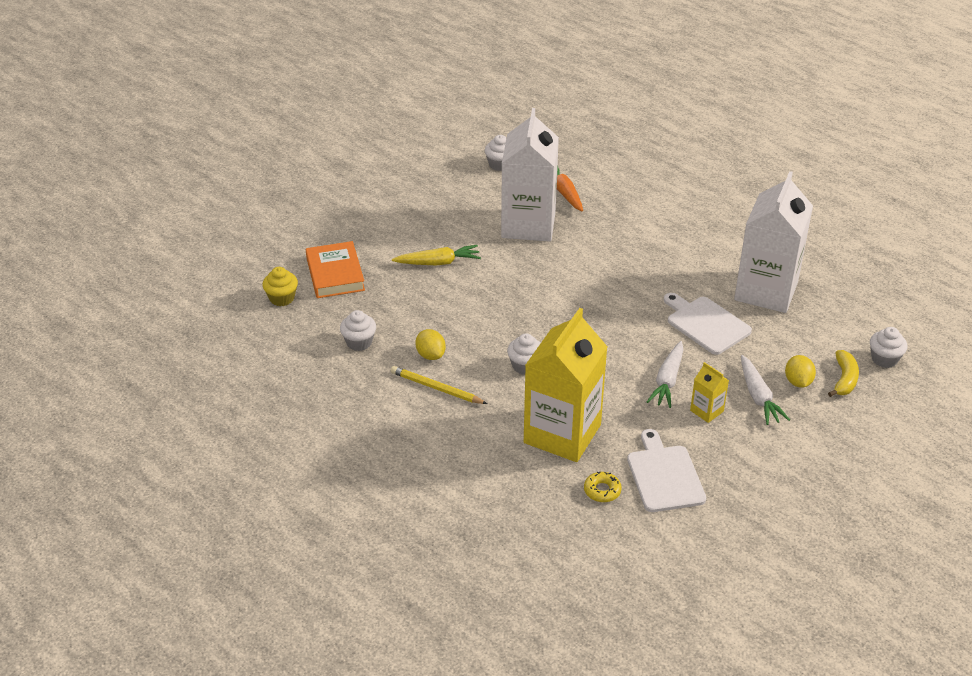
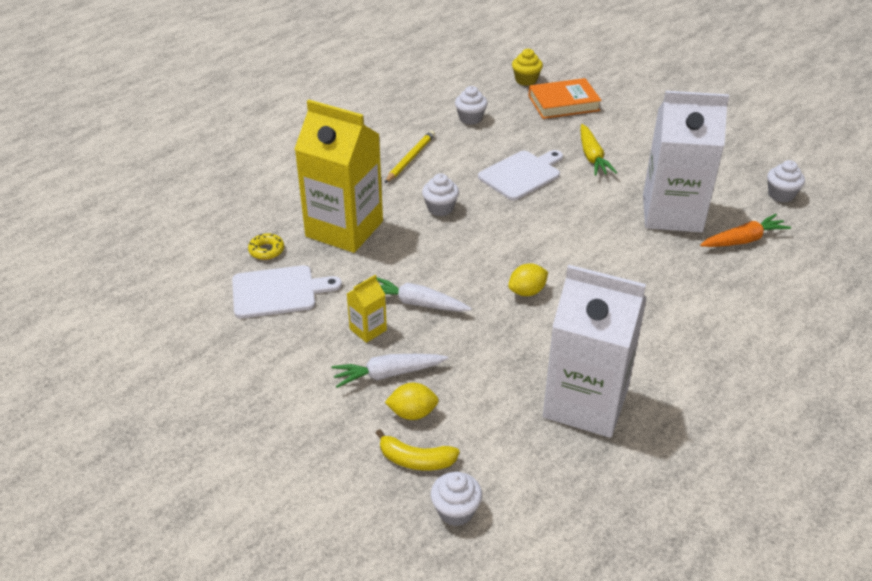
camera: 90 degrees right, 0 degrees up
(430, 355) = (455, 155): yellow lemon -> yellow lemon (527, 291)
(706, 324) = (514, 341): white cutting board -> white cutting board (521, 174)

